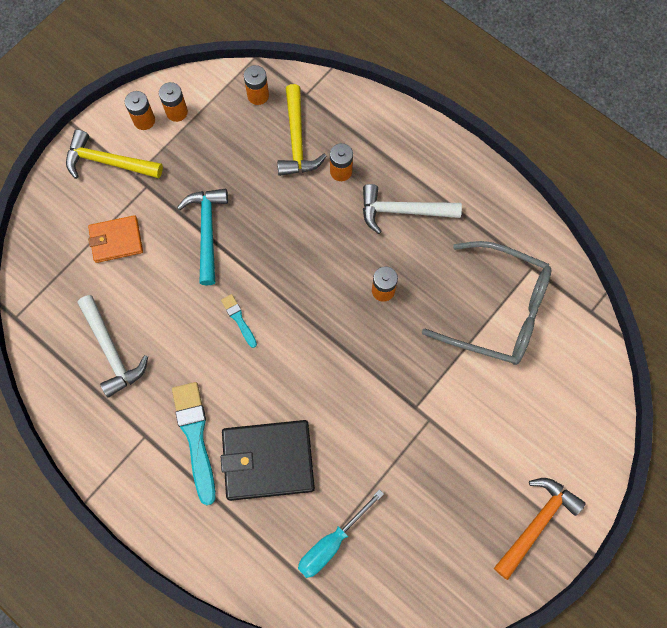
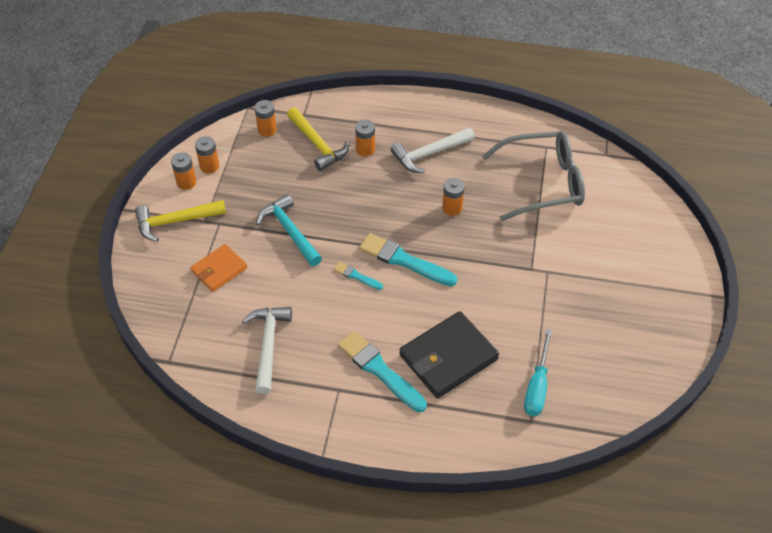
camera: 30 degrees left, 20 degrees down
(111, 351) = (268, 345): white hammer -> white hammer turned 120 degrees counterclockwise
(295, 326) = (404, 260): none -> turquoise brush
(536, 523) = (671, 298): orange hammer -> none

